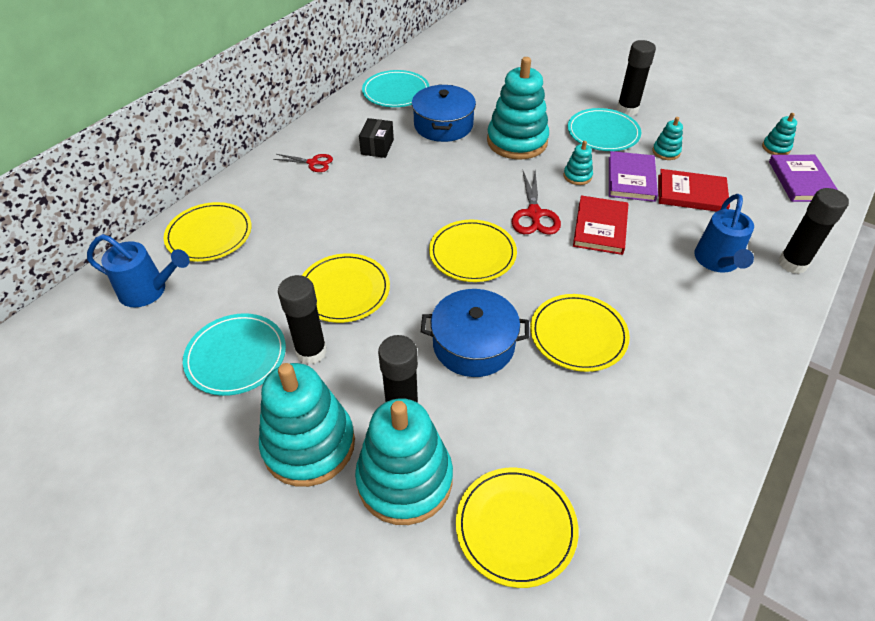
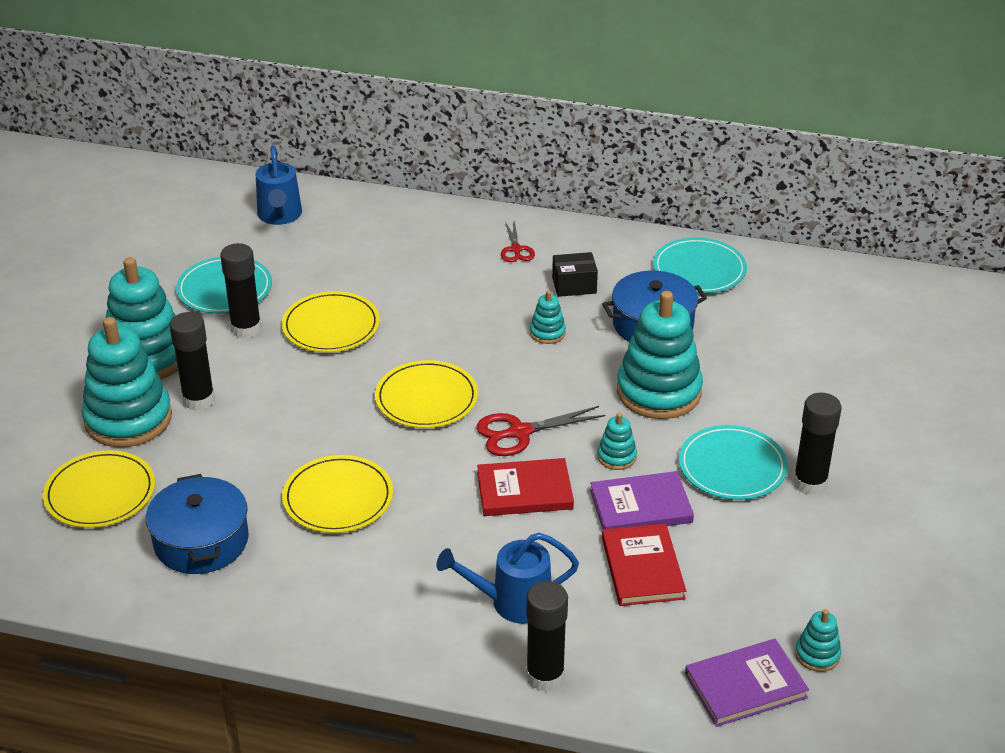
camera: 70 degrees right, 10 degrees down
(209, 234) = (368, 222): yellow plate -> none
(473, 344) = (294, 427): blue pot -> blue pot (201, 541)
(666, 152) = (726, 534): turquoise stacking toy -> turquoise stacking toy (547, 333)

